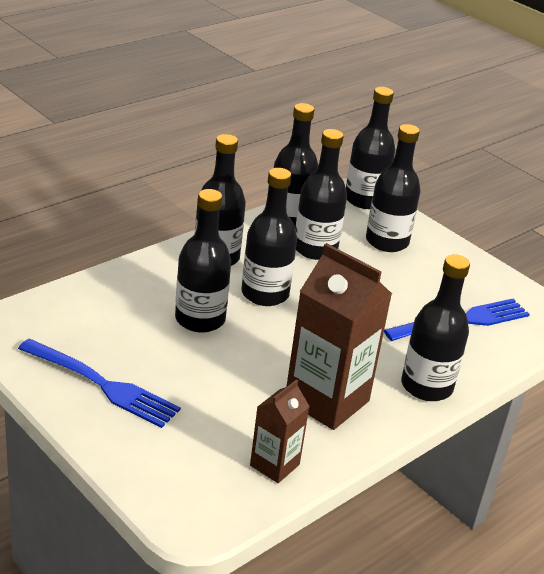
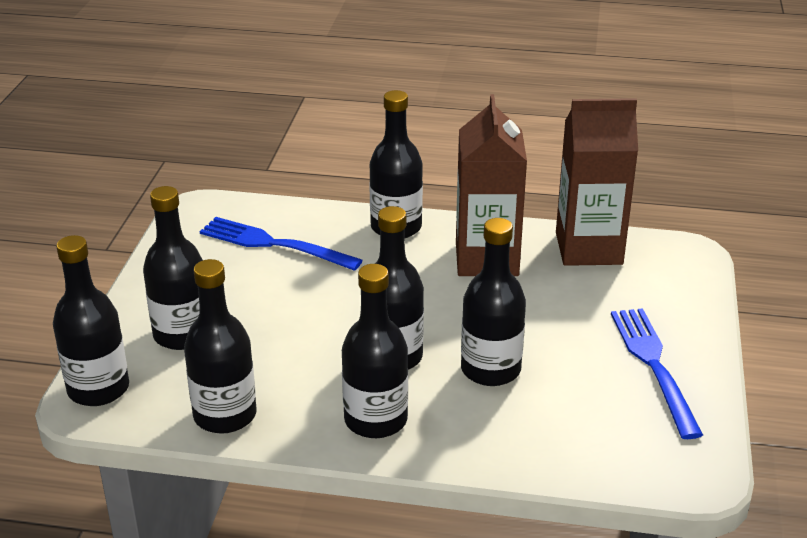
camera: 125 degrees left, 0 degrees up
(274, 465) = (588, 248): brown carton -> brown carton, size x1.85
(315, 249) = (263, 369): black bottle -> none

